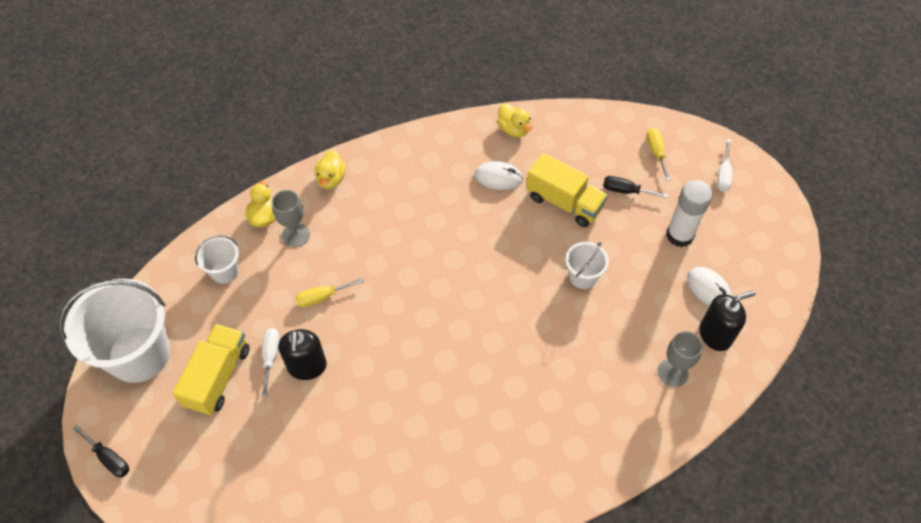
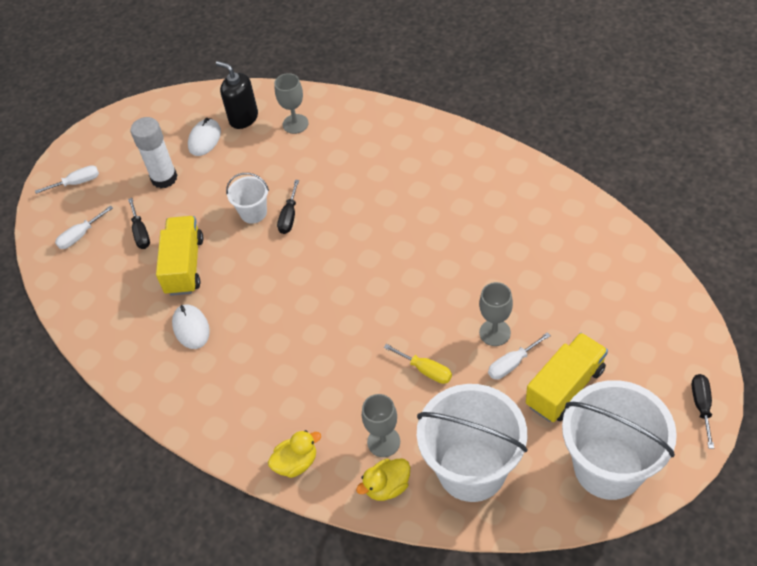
camera: 120 degrees left, 5 degrees down
(218, 377) = (565, 387): yellow truck -> yellow truck turned 150 degrees clockwise
(225, 271) = (471, 469): white bucket -> white bucket, size x2.09
(307, 366) = (495, 332): black soap dispenser -> grey goblet
(513, 129) = (122, 352): yellow duck -> none
(555, 299) = (289, 217): none -> black screwdriver
(656, 152) = (80, 236): yellow screwdriver -> white screwdriver

